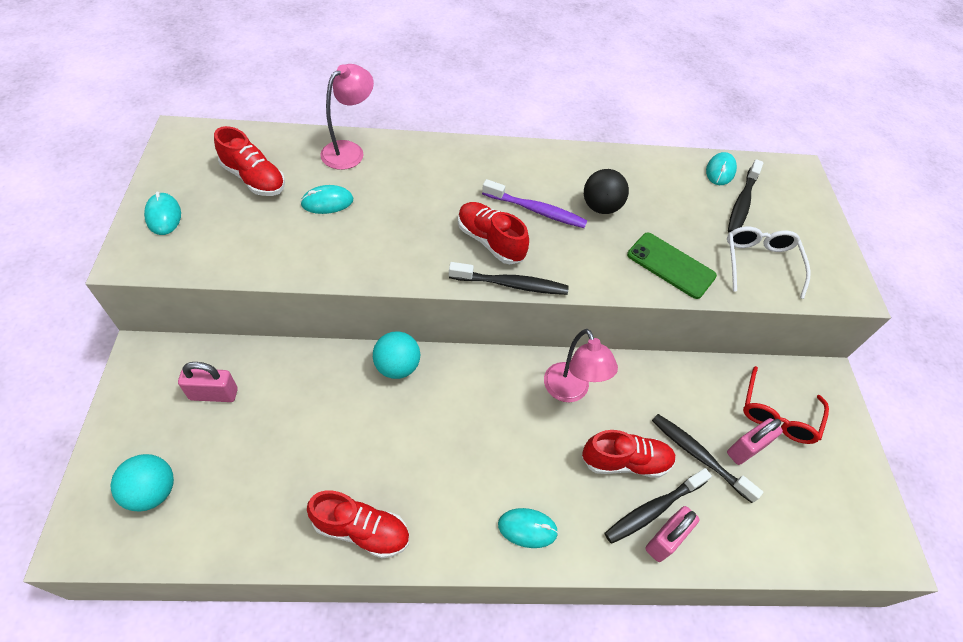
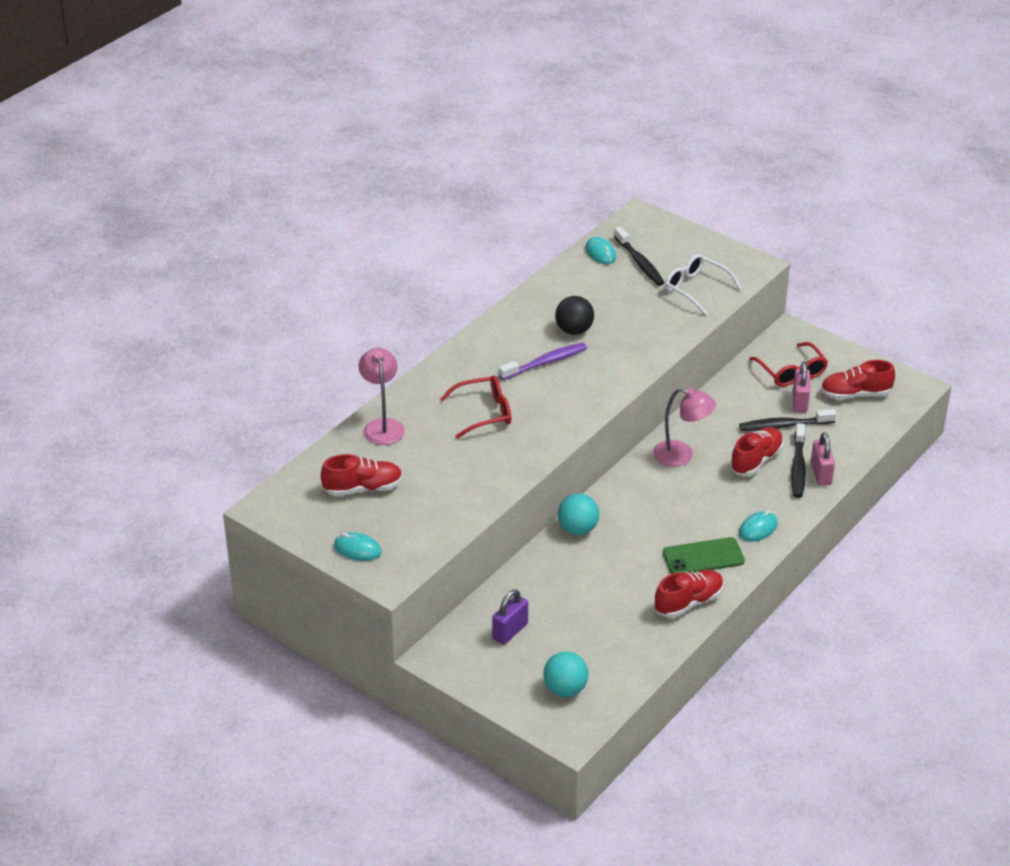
camera: 45 degrees left, 15 degrees down
(213, 394) = (510, 631): pink padlock -> purple padlock
(327, 202) = (429, 461): turquoise mouse -> none
(426, 205) = (484, 413): none -> red glasses
(490, 241) = (551, 399): red shoe -> red shoe (855, 394)
(511, 284) = (599, 409): black toothbrush -> none
(670, 265) = (657, 329): green phone -> green phone (703, 557)

